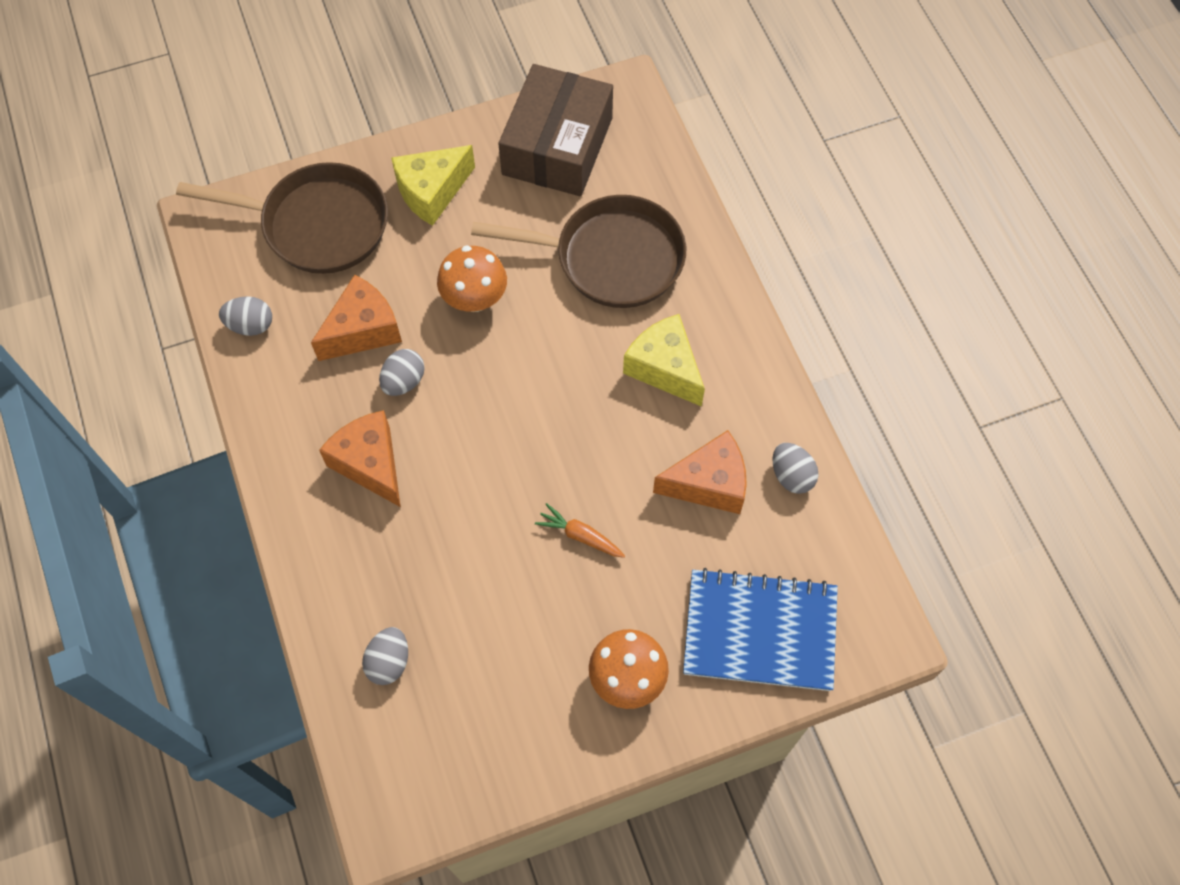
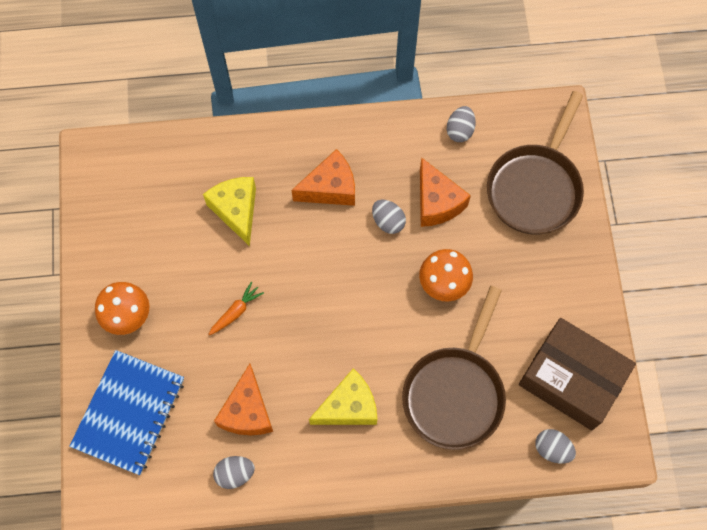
camera: 105 degrees right, 5 degrees up
(389, 662) = (189, 174): grey egg -> grey egg (552, 449)
(432, 192) = (547, 273): yellow cheese -> yellow cheese (236, 211)

